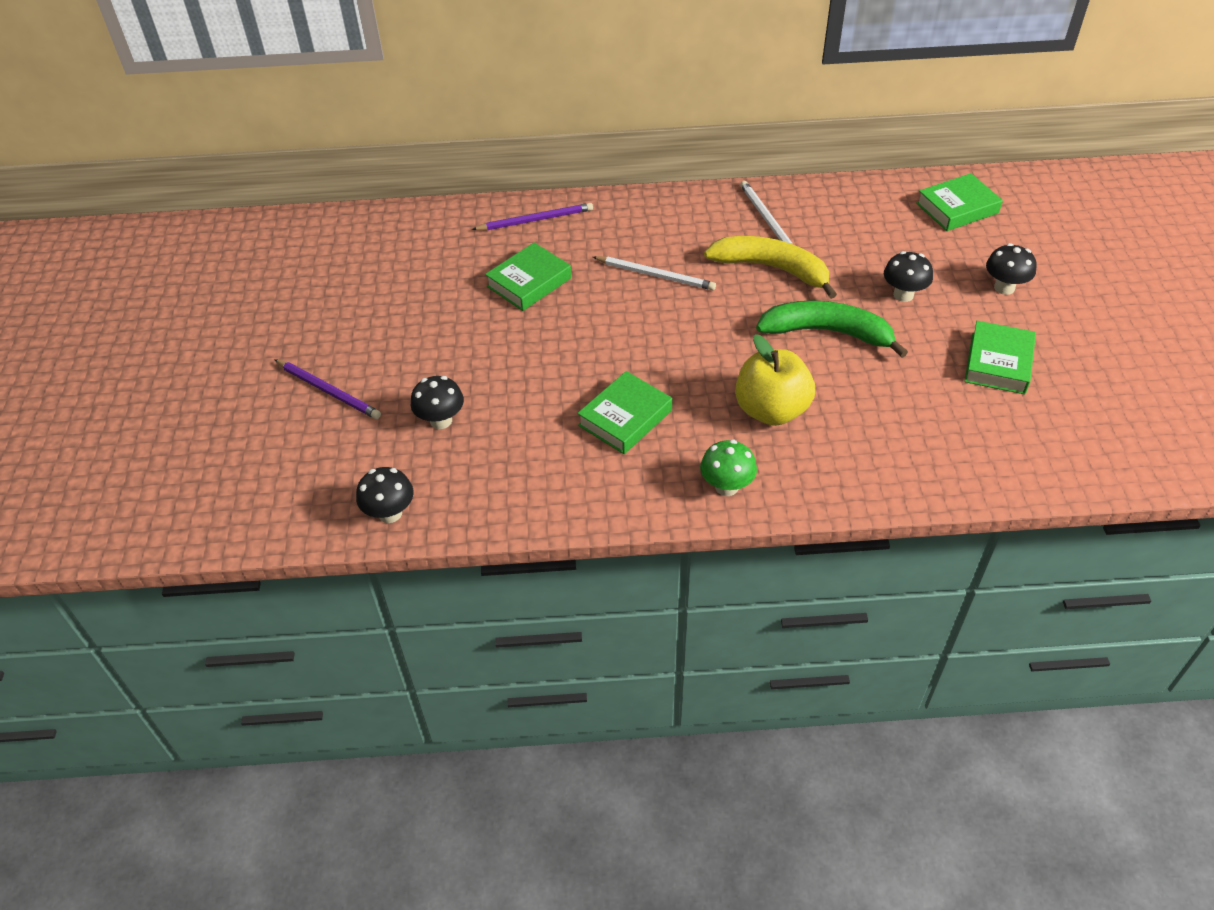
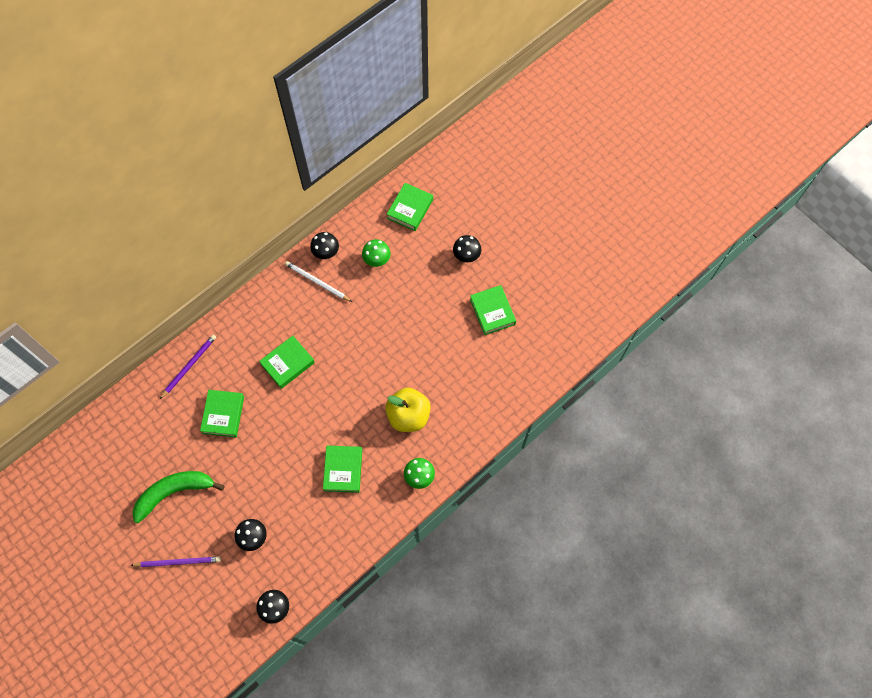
camera: 40 degrees left, 20 degrees up
(656, 275) = (288, 363): white pencil -> green book
(772, 269) = (345, 318): yellow banana -> none
(827, 332) = (402, 345): green banana -> green banana (174, 492)
(867, 235) = (377, 260): none -> green mushroom
(903, 295) = (421, 293): black mushroom -> black mushroom (326, 253)

